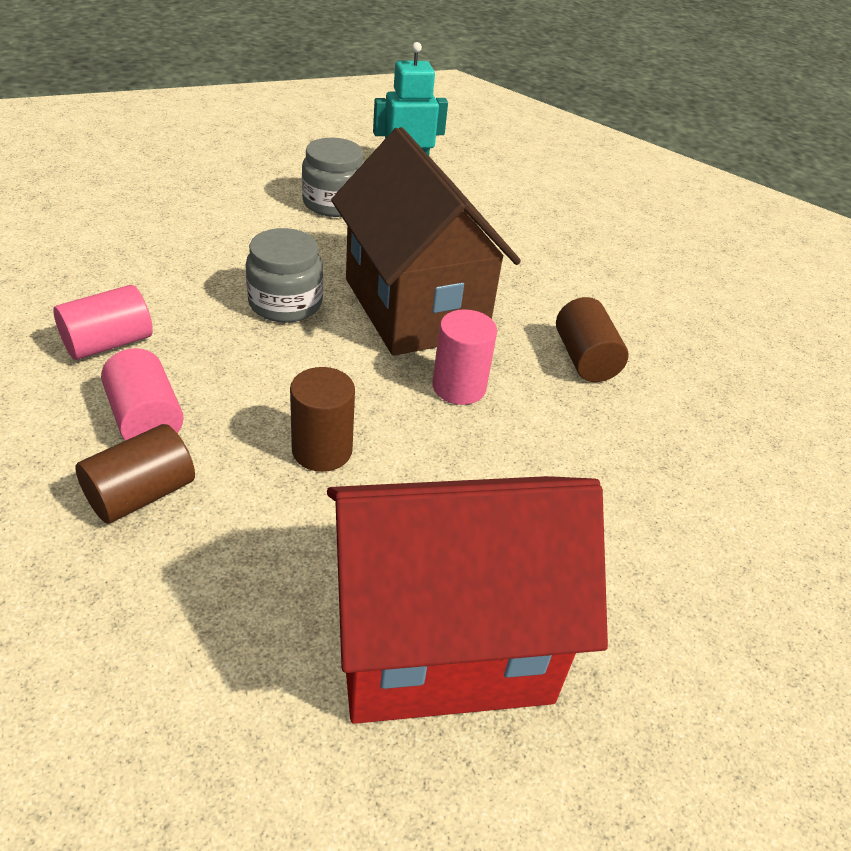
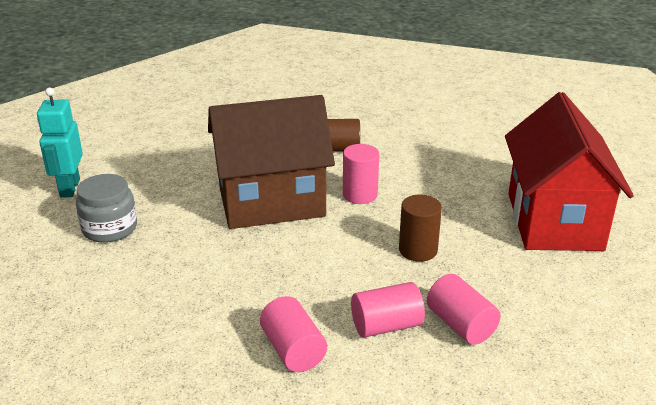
camera: 75 degrees left, 10 degrees down
(141, 494) = (460, 325): brown cylinder -> pink cylinder
(285, 303) = (254, 259): grey jar -> none

